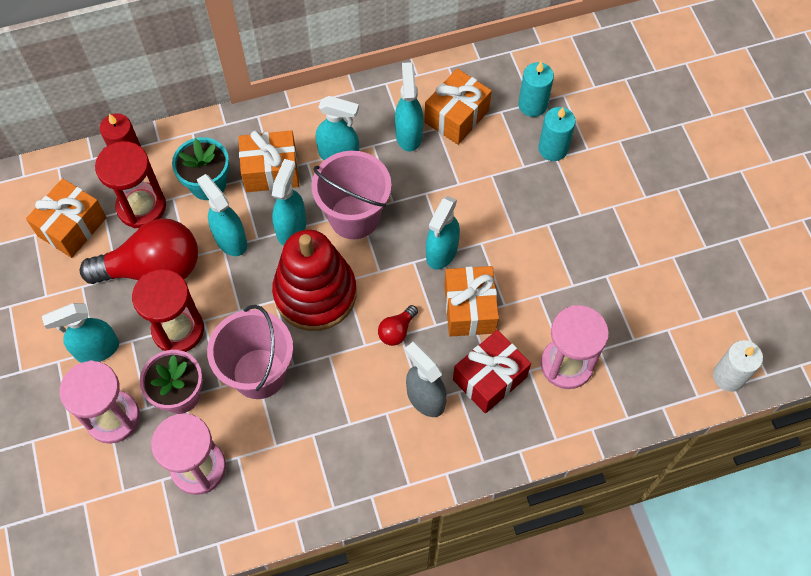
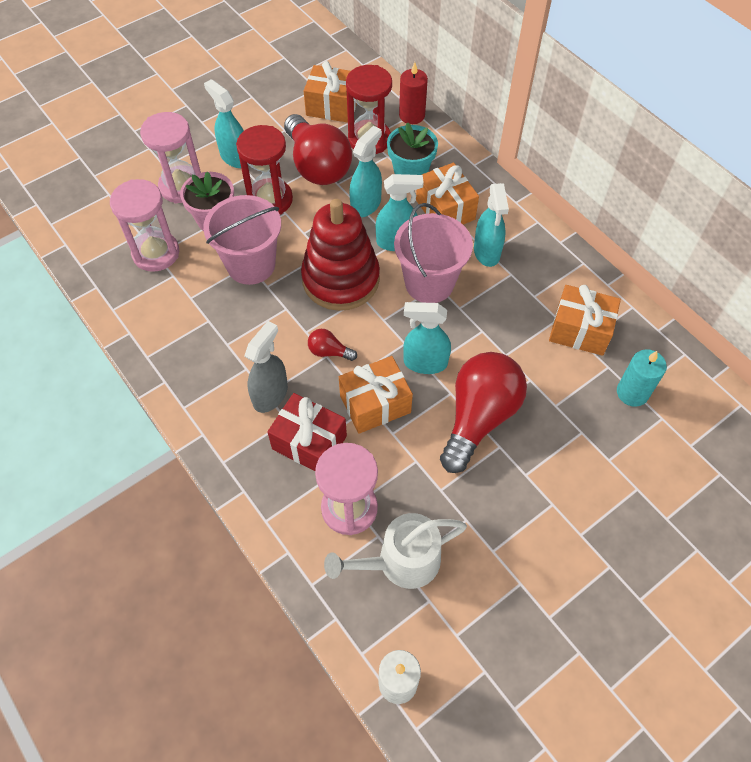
camera: 70 degrees right, 5 degrees down
(408, 134) = (537, 298): turquoise spray bottle -> none
(514, 229) = (479, 417): none -> red light bulb
(553, 149) = (590, 426): turquoise candle -> none
(628, 340) = (400, 562): none -> white watering can

